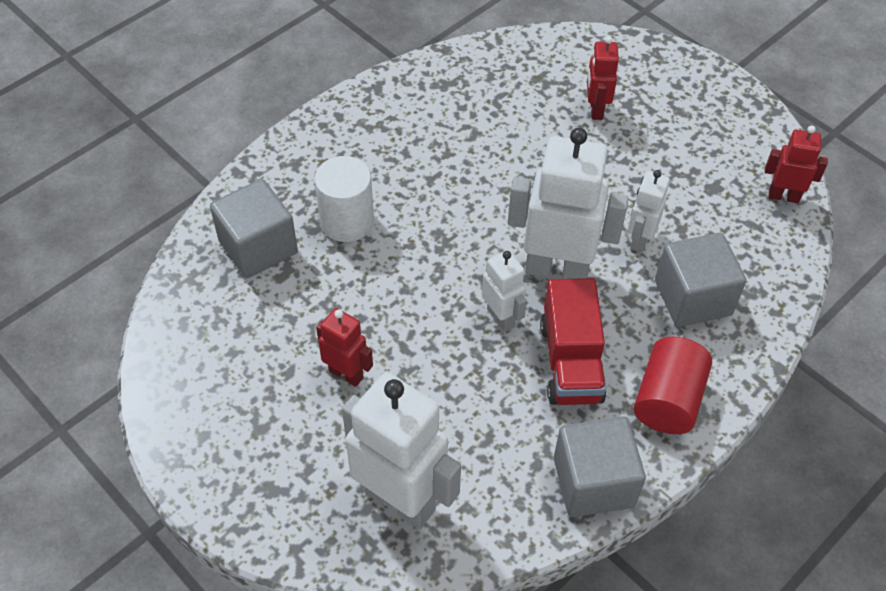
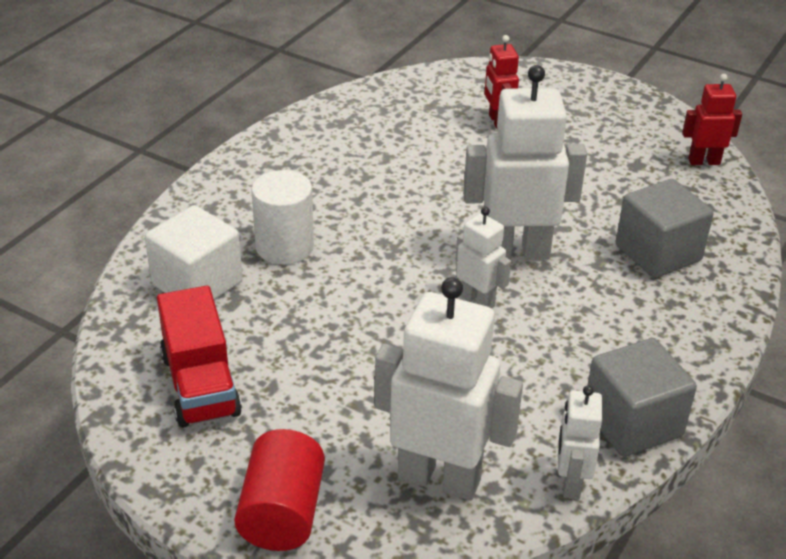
camera: 15 degrees left, 15 degrees down
(258, 247) = (197, 283): grey cube -> white cube
(346, 374) = (335, 377): red robot -> none
(570, 362) = (564, 325): red truck -> red truck (200, 385)
(639, 239) = (585, 215): white robot -> white robot (570, 483)
(667, 400) = (673, 339): red cylinder -> red cylinder (282, 513)

